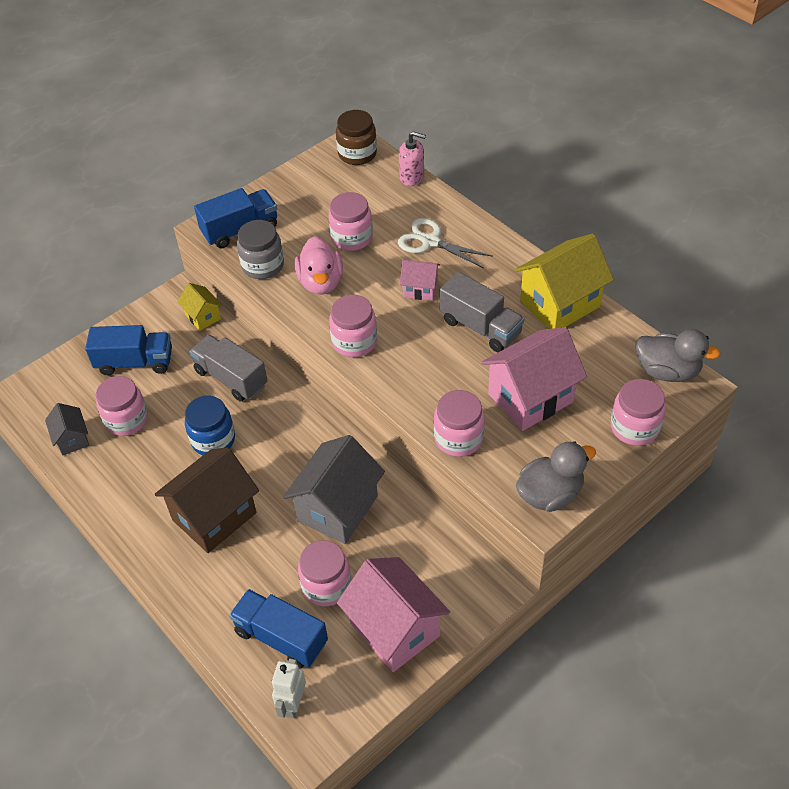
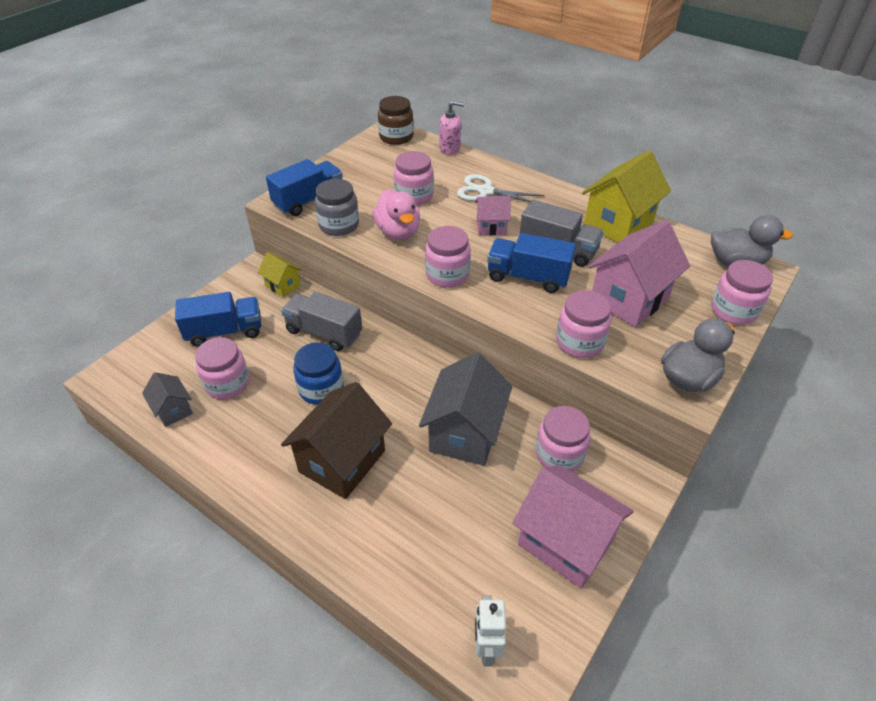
camera: 15 degrees left, 5 degrees down
(281, 637) = (450, 574): blue truck -> blue truck (528, 277)
(326, 585) = (479, 510): pink jar -> pink jar (559, 454)

